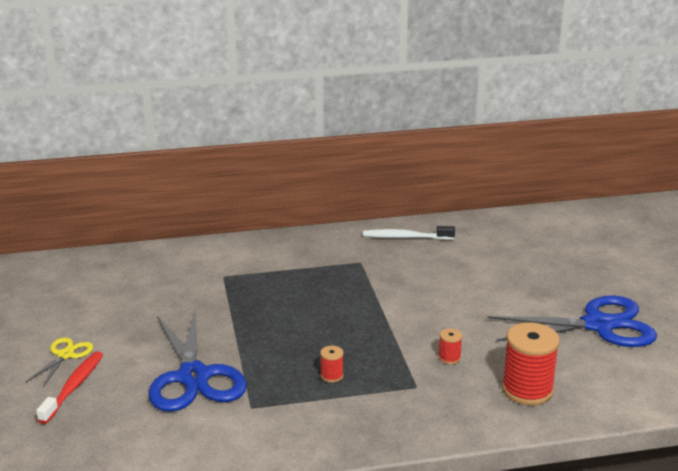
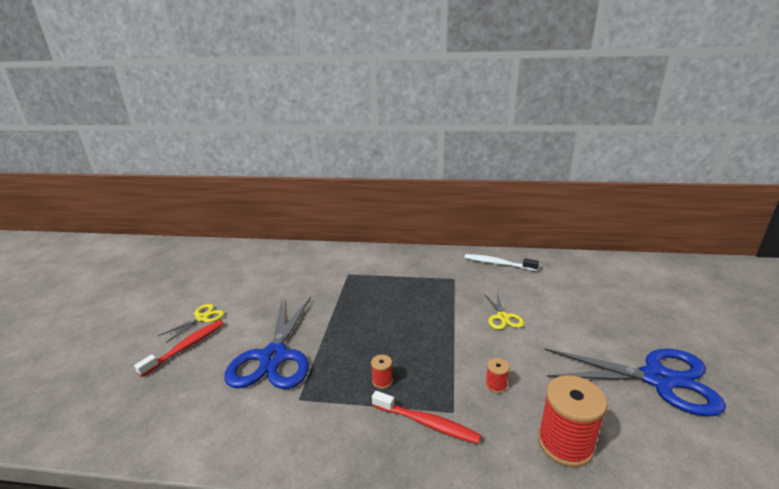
camera: 20 degrees right, 0 degrees up
(396, 400) = (427, 423): none -> red toothbrush
(433, 295) = (502, 317): none -> yellow scissors

